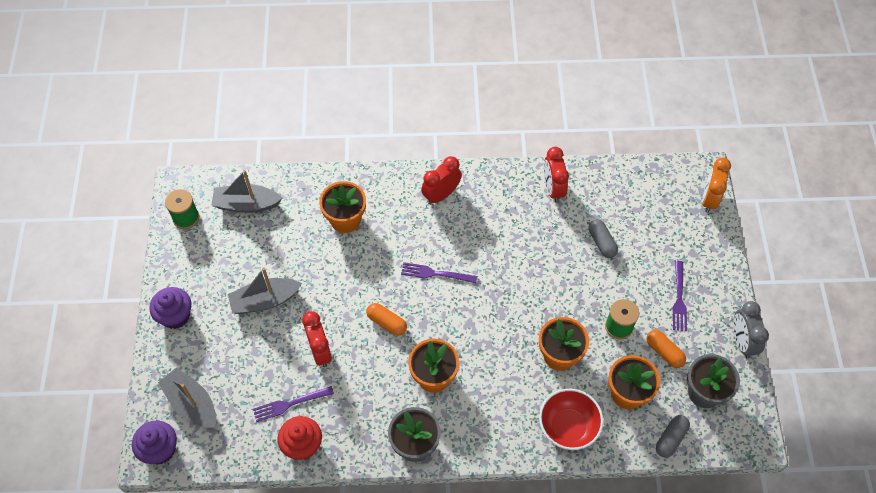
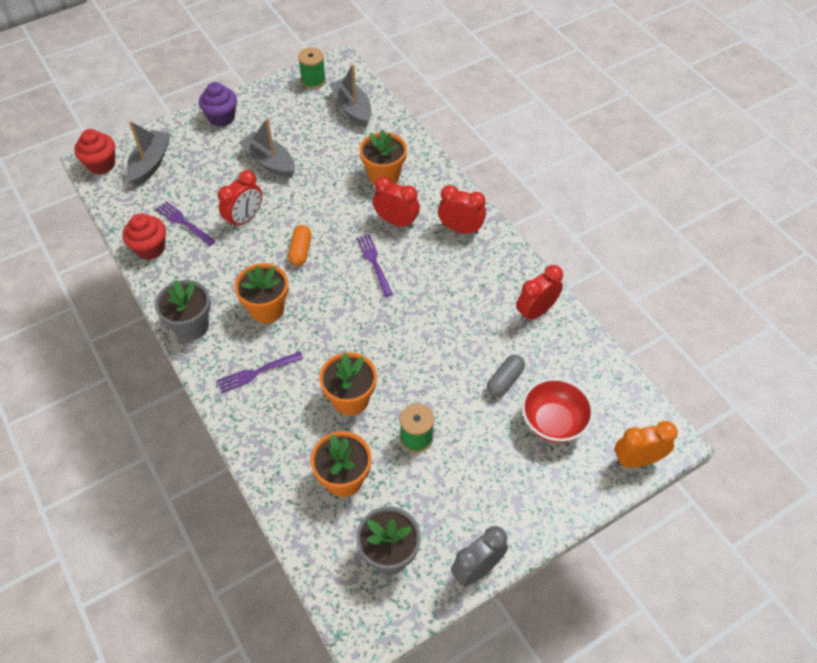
camera: 60 degrees right, 5 degrees down
(160, 449) = (101, 164): purple cupcake -> red cupcake
(403, 236) = (396, 222): none -> red clock
(568, 427) = (276, 440): red bowl -> red bowl (553, 422)
(664, 352) = (414, 493): orange capsule -> none
(671, 439) = (315, 543): grey capsule -> none
(679, 298) = (488, 481): purple fork -> purple fork (257, 372)

